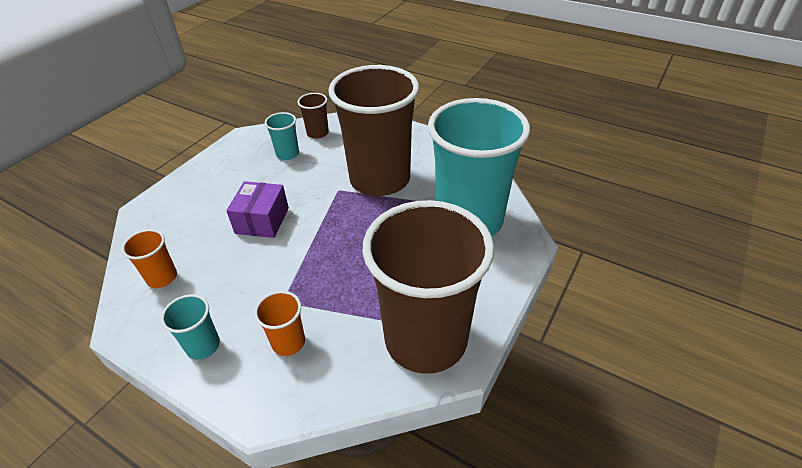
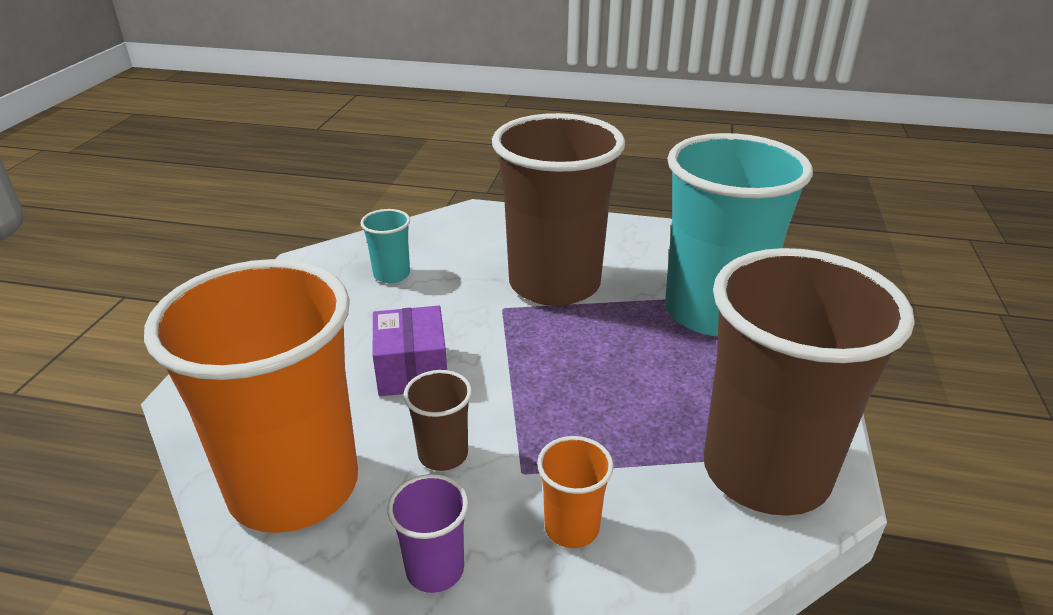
camera: 20 degrees left, 10 degrees down
(162, 278) = (294, 486): orange cup -> orange cup, size x2.46
(203, 346) = (435, 569): turquoise cup -> purple cup
(317, 133) = (420, 241): brown cup -> brown cup (443, 454)

